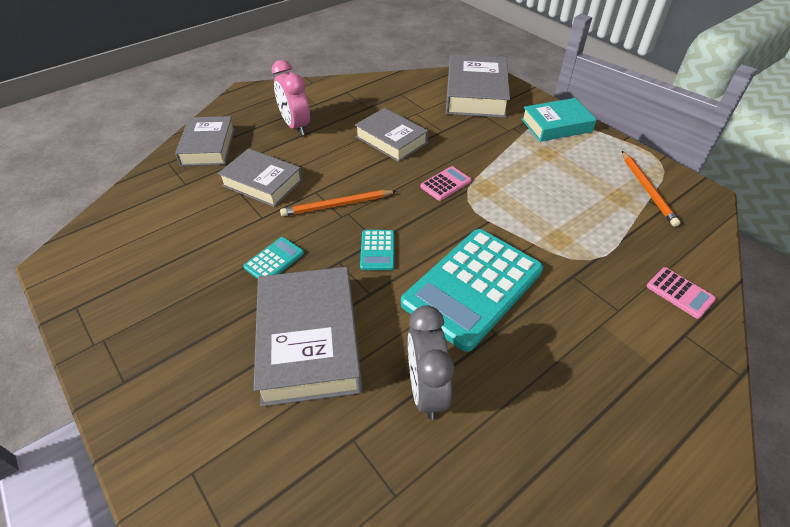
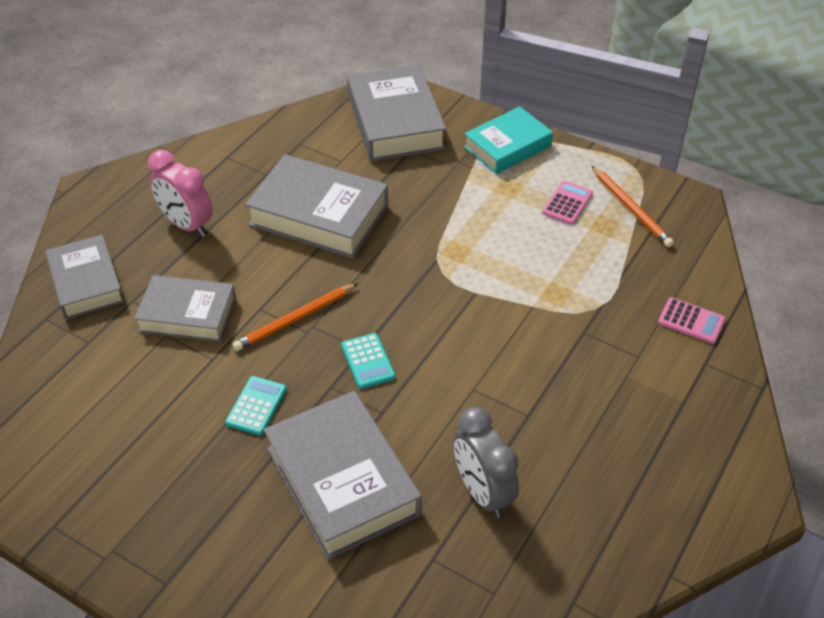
camera: 20 degrees left, 0 degrees up
(391, 140) = (319, 215): grey book -> grey book, size x1.51
(445, 184) = (409, 258): pink calculator -> pink calculator (567, 203)
(473, 287) = (487, 374): turquoise calculator -> none

